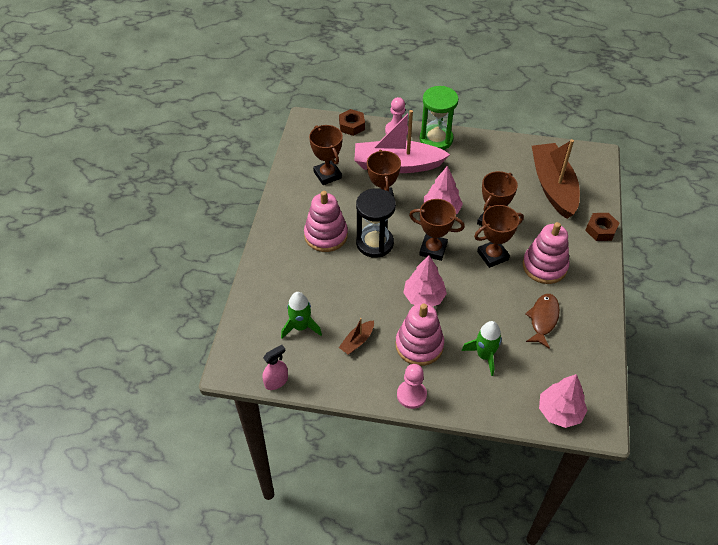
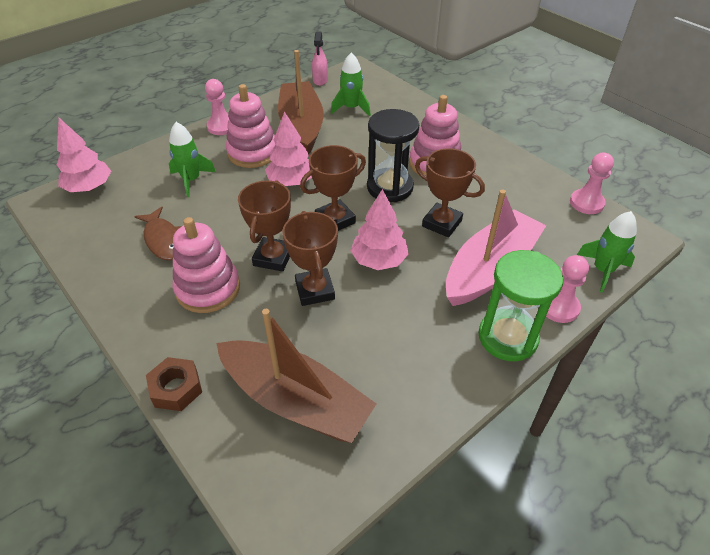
camera: 130 degrees right, 5 degrees down
(296, 151) = (586, 203): none -> pink pawn
(327, 175) = (523, 206): brown trophy -> none
(352, 126) = (602, 270): brown nut -> green rocket
(357, 341) = (301, 126): brown boat -> brown boat, size x2.36

